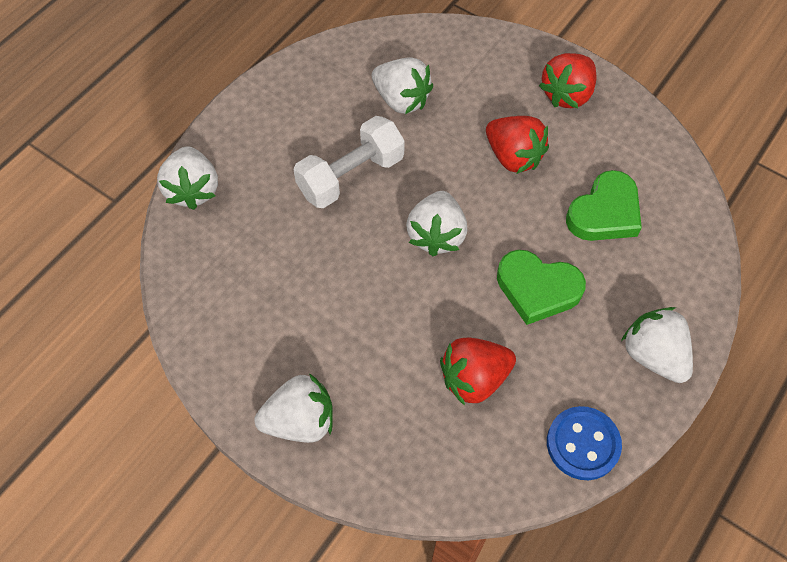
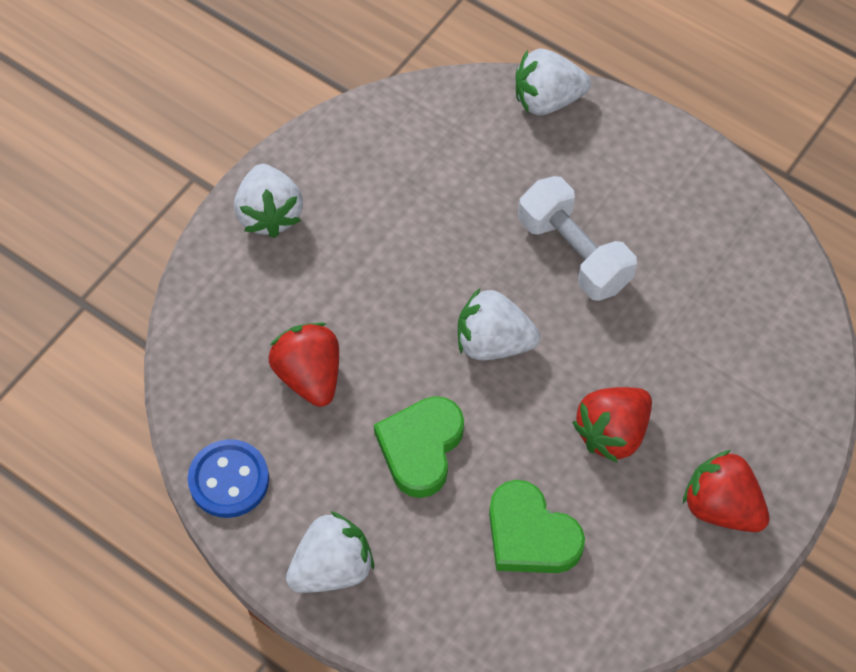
camera: 90 degrees right, 0 degrees up
(401, 100) = (694, 307): white strawberry -> none

